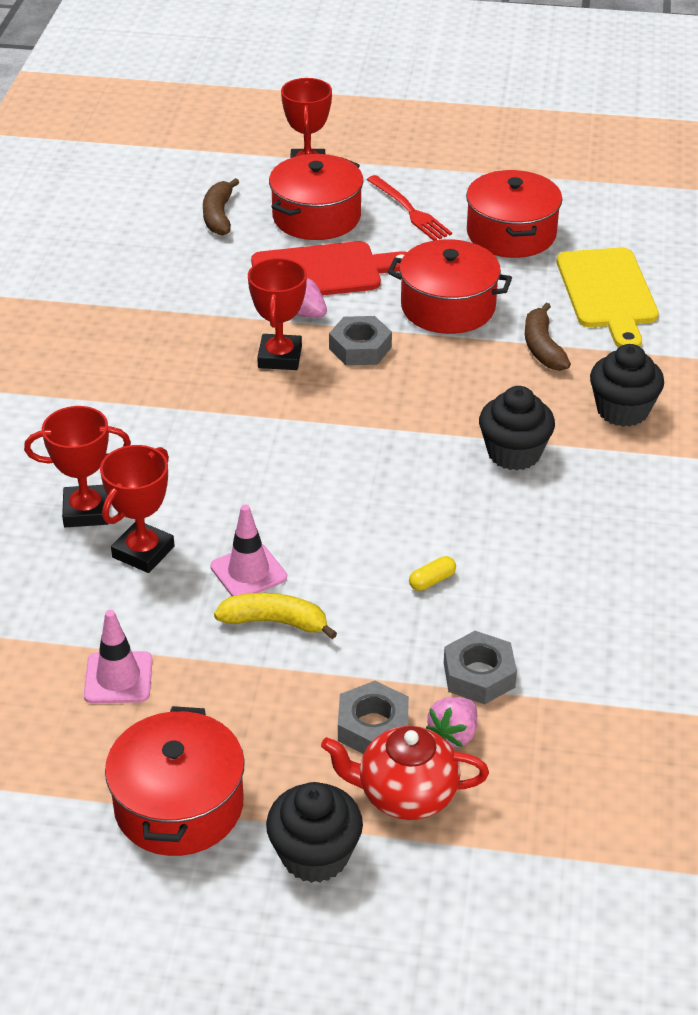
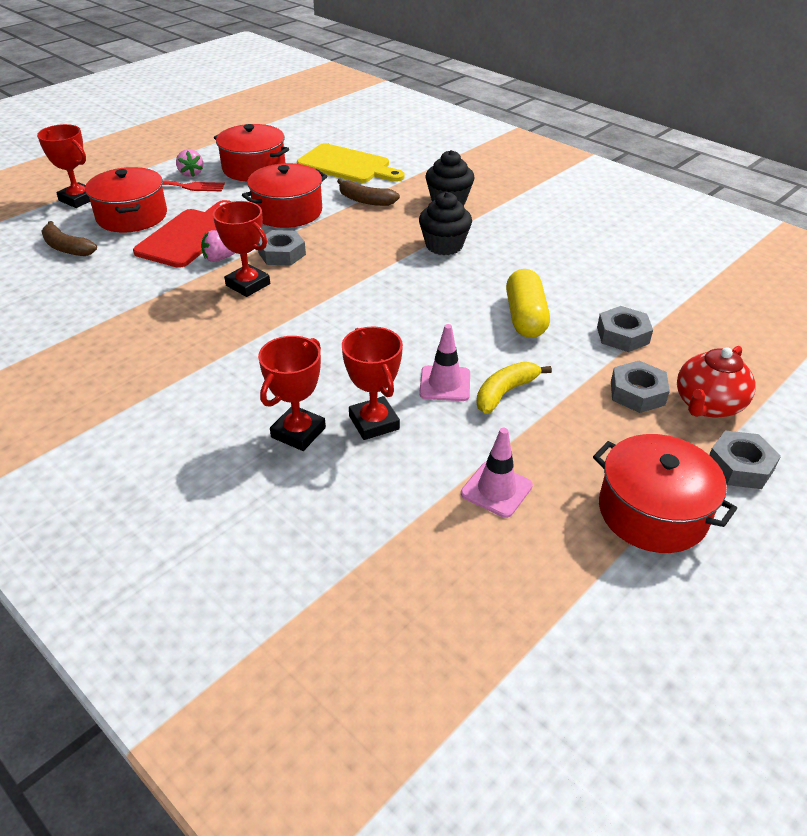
camera: 55 degrees left, 0 degrees up
(315, 855) = (740, 466): black cupcake -> grey nut
(432, 580) = (525, 317): yellow capsule -> yellow capsule, size x2.35
(453, 734) = (667, 365): pink strawberry -> pink strawberry (191, 173)

